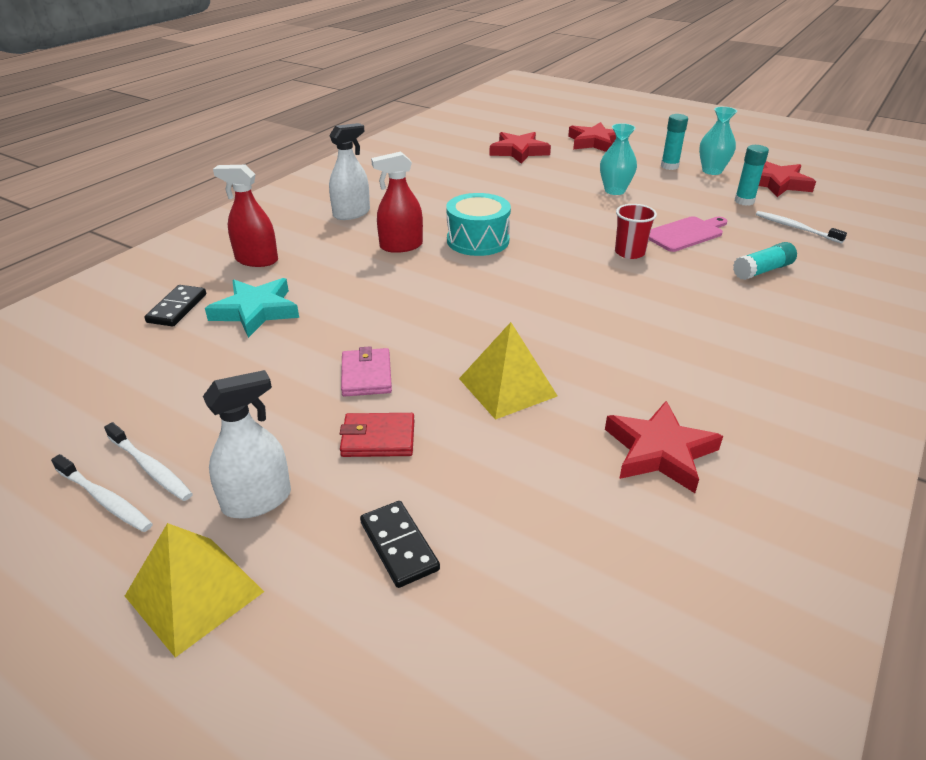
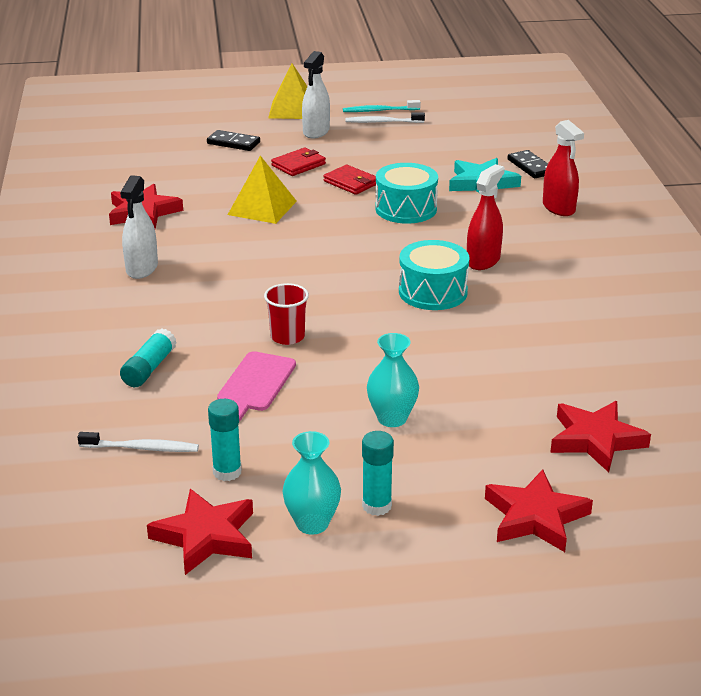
camera: 140 degrees right, 5 degrees down
(104, 499) = (379, 111): white toothbrush -> turquoise toothbrush
(256, 260) = (558, 208): red spray bottle -> red spray bottle turned 90 degrees clockwise
(351, 213) = (583, 271): white spray bottle -> white spray bottle (142, 268)
(366, 375) = (351, 182): pink wallet -> red wallet
(372, 316) = (406, 209): none -> turquoise drum

